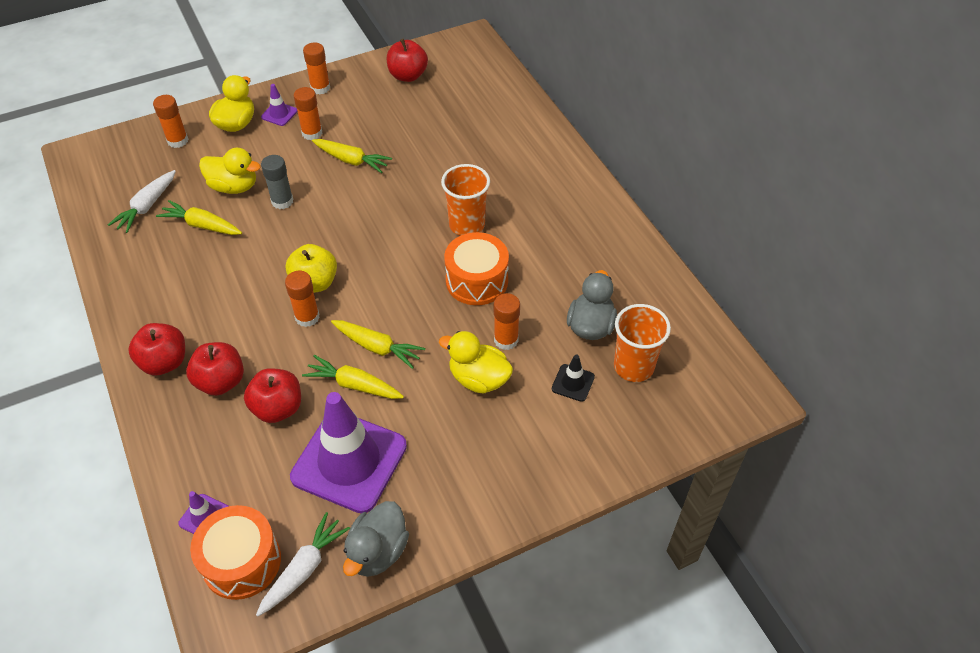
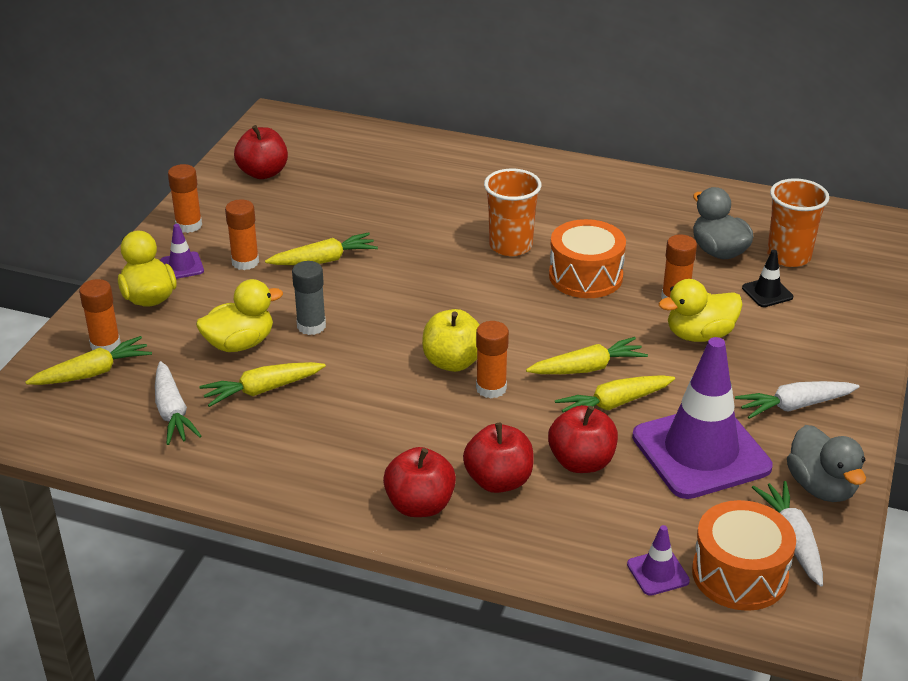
camera: 45 degrees left, 15 degrees down
(150, 154) = (93, 373): none -> yellow carrot
(454, 480) = (794, 406): none -> white carrot

